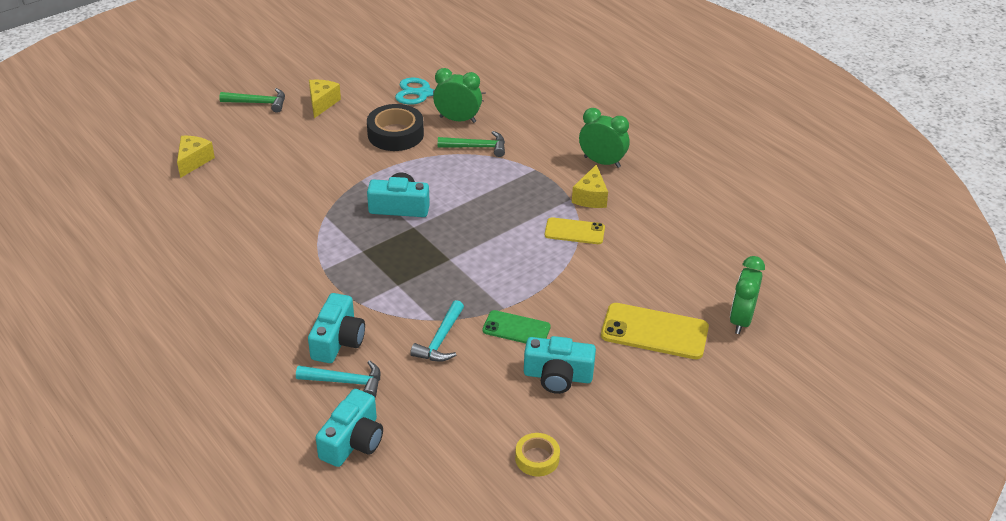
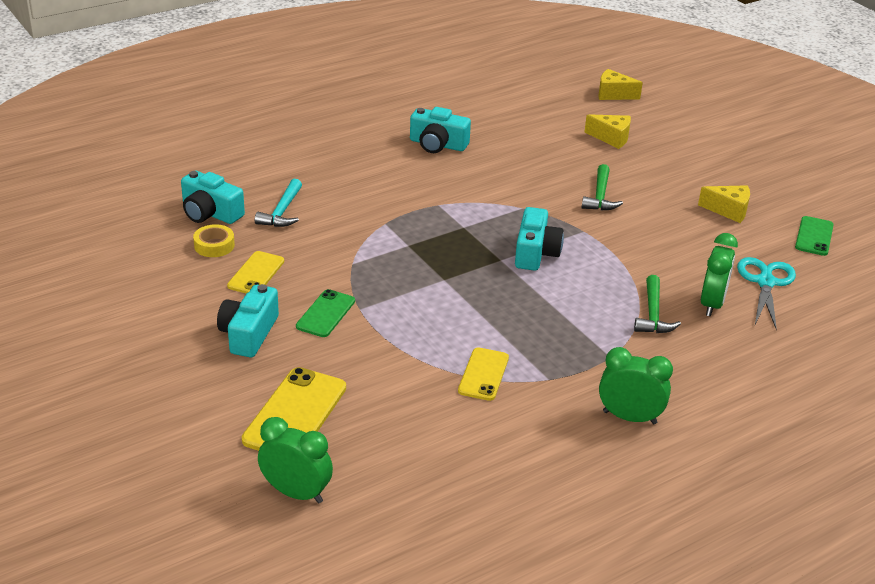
camera: 95 degrees right, 5 degrees down
(258, 103) = (721, 172): green hammer -> green hammer (600, 196)
(338, 340) = (336, 209): turquoise camera -> turquoise camera (437, 144)
(357, 67) = (814, 236): none -> green phone
(395, 134) = (674, 257): black tape -> none
(440, 340) = (322, 265): turquoise hammer -> none
(462, 385) = (256, 273): none -> yellow phone
(537, 458) = (147, 309): yellow tape -> yellow tape (214, 245)
(590, 197) = (551, 397): yellow cheese -> yellow cheese (613, 94)
(602, 162) = (629, 417): green clock -> green clock turned 105 degrees counterclockwise

